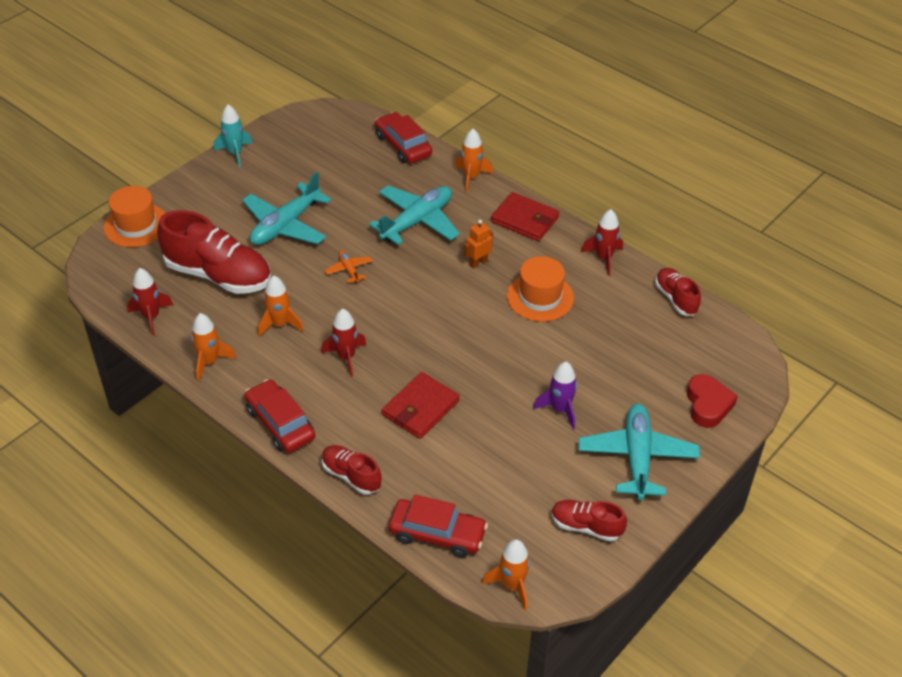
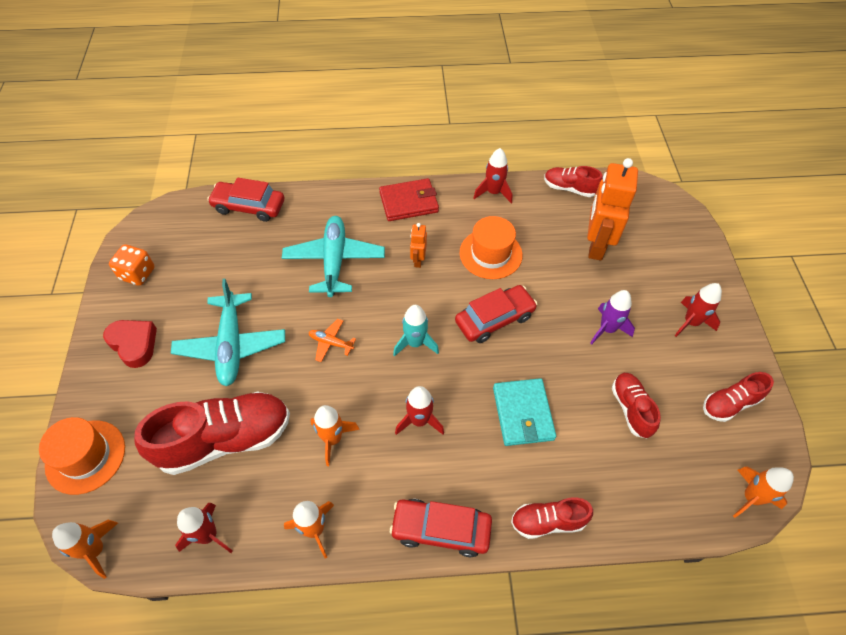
camera: 45 degrees left, 10 degrees up
(235, 153) = (107, 314): turquoise rocket -> turquoise rocket (415, 343)
(280, 141) = (137, 274): none -> orange dice
(420, 408) = (523, 413): red wallet -> turquoise wallet
(437, 534) = (660, 507): red car -> red car (494, 319)
(471, 177) = (332, 196): orange rocket -> orange rocket (95, 550)
(503, 467) = (631, 409): none -> red shoe
(637, 351) = (596, 245): none -> orange robot
(637, 457) = (691, 322): turquoise plane -> red rocket
(708, 405) = (678, 248): red heart -> red heart (134, 344)

